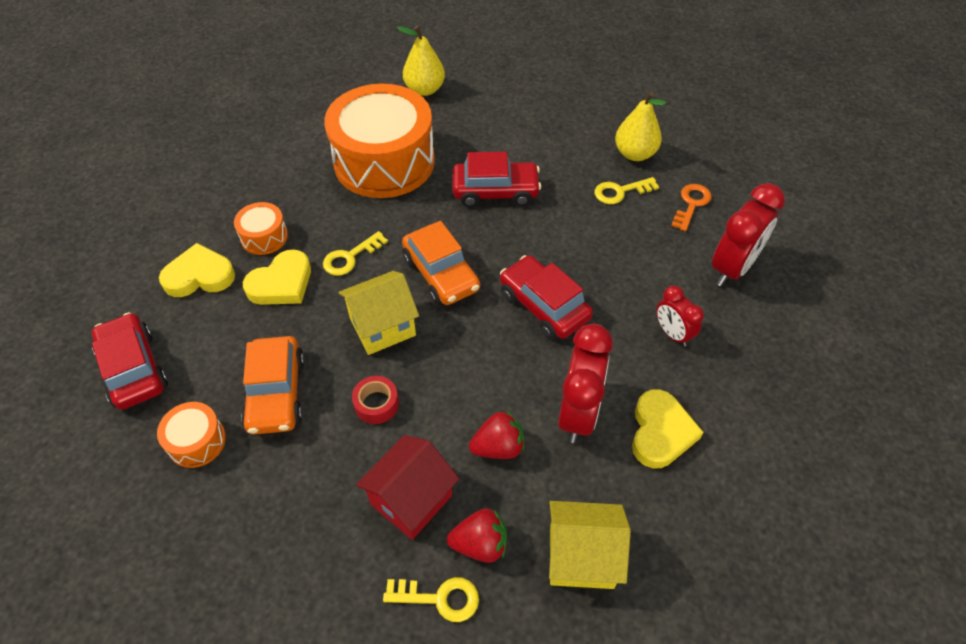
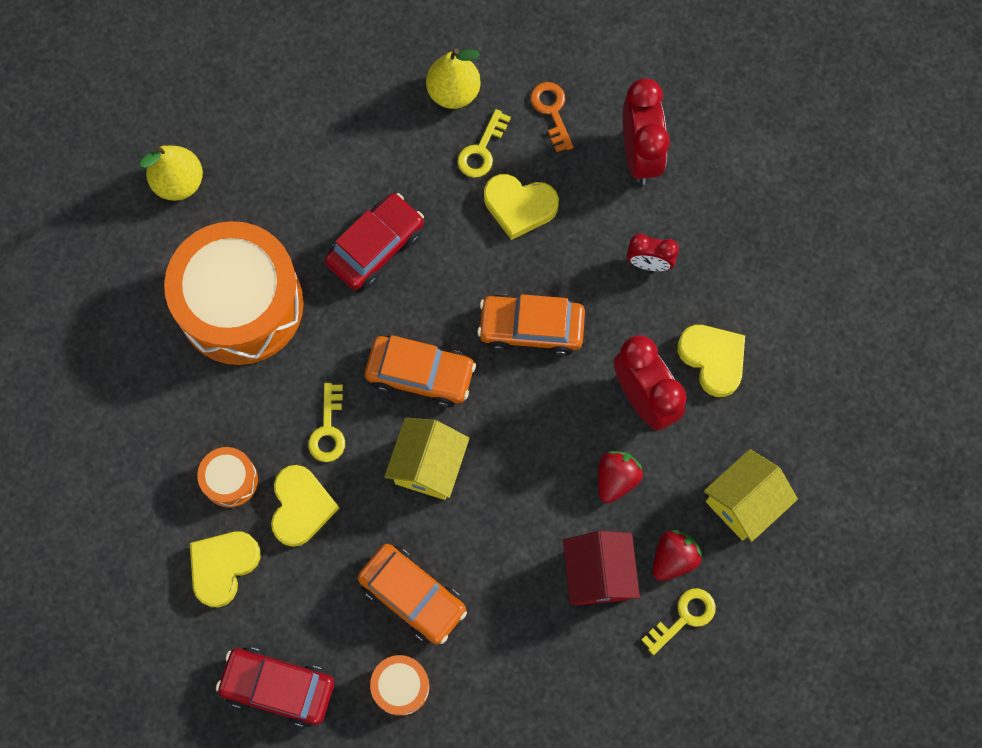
camera: 45 degrees left, 20 degrees up
(376, 404) = (496, 531): red tape -> none
(543, 306) = (531, 328): red car -> orange car
(612, 236) = (519, 206): none -> yellow heart

